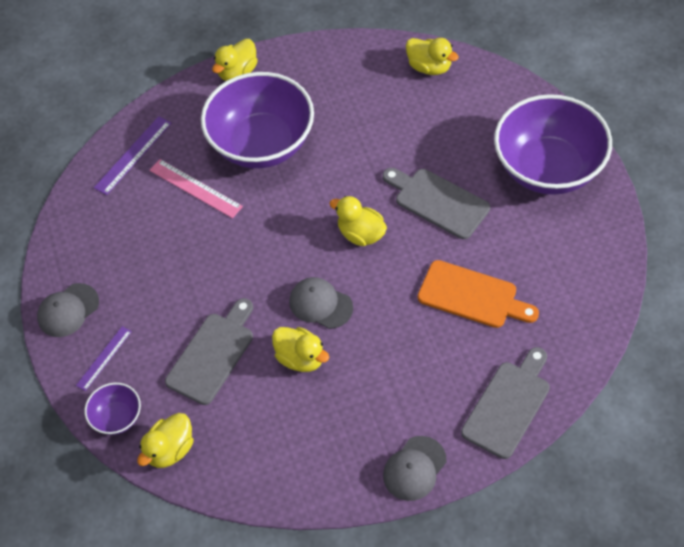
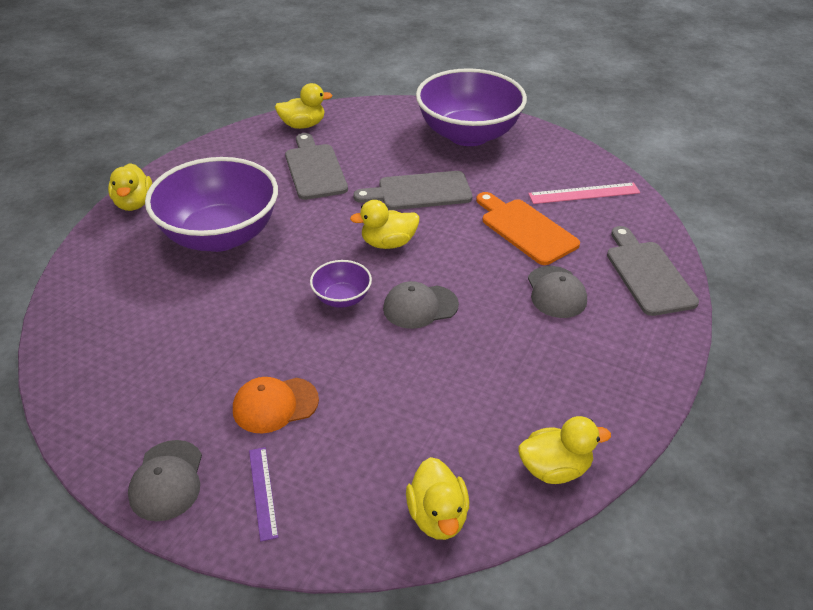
camera: 50 degrees left, 15 degrees down
(117, 417) = (345, 533): purple bowl -> purple bowl (342, 298)
(133, 155) = (91, 312): purple ruler -> none
(163, 307) = (275, 405): none -> orange cap
(195, 188) = (192, 299): pink ruler -> pink ruler (584, 193)
(213, 354) = (374, 407): grey cutting board -> grey cutting board (315, 169)
(301, 358) = (456, 354): yellow duck -> yellow duck (554, 468)
(414, 468) = (651, 361): grey cap -> grey cap (556, 292)
(472, 296) = (525, 229): orange cutting board -> orange cutting board turned 105 degrees counterclockwise

